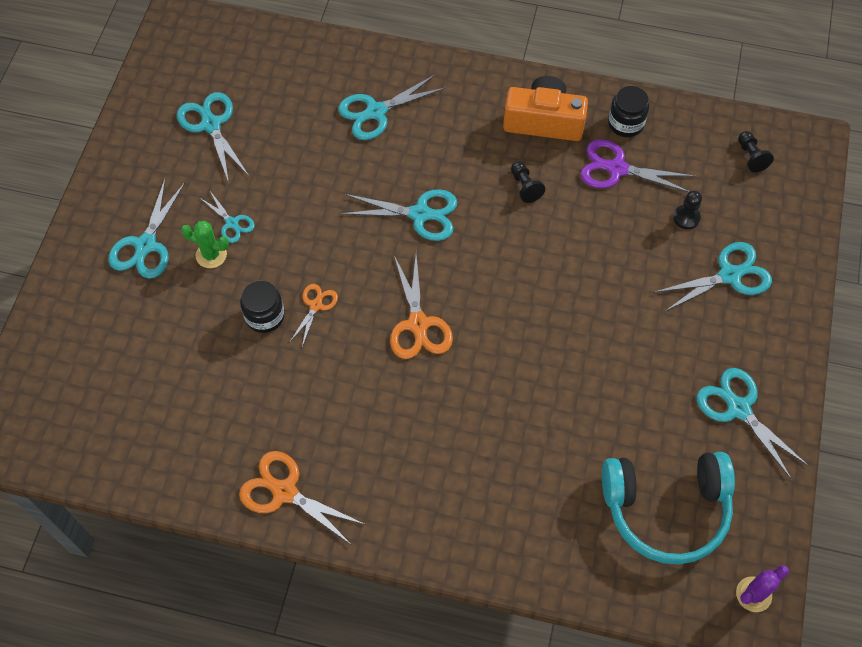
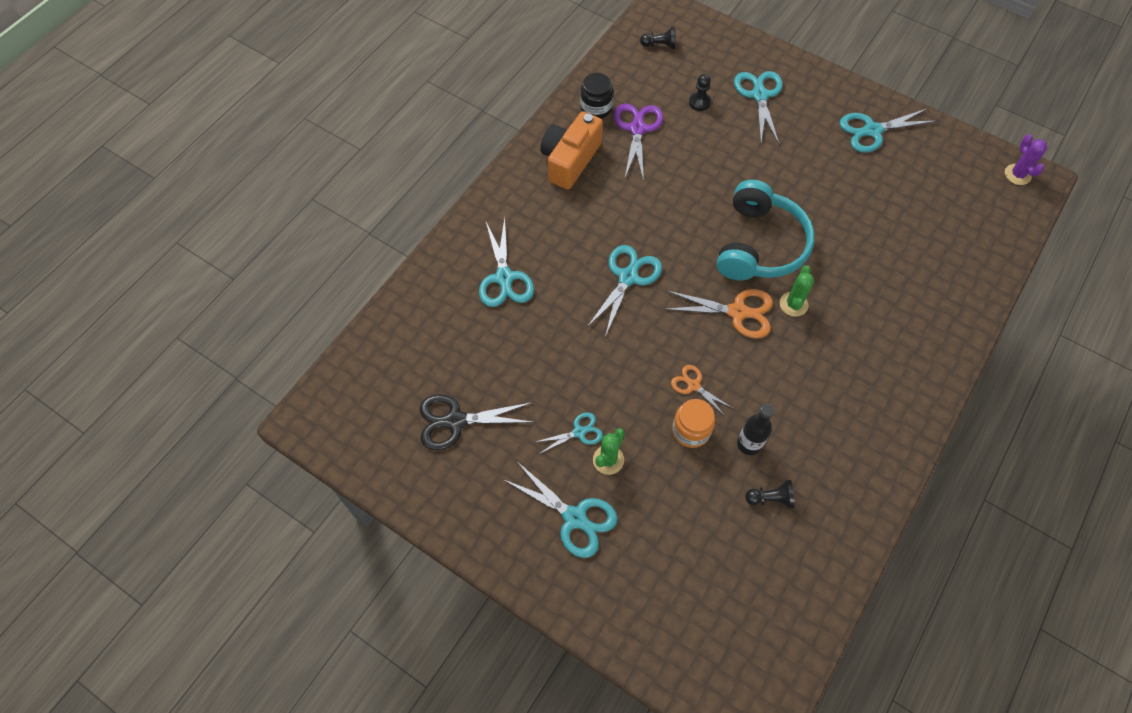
camera: 70 degrees left, 0 degrees up
(211, 125) = (455, 421): turquoise scissors -> black scissors
(265, 316) = (691, 430): black jar -> orange jar
(267, 371) = (749, 444): none -> black bottle
(284, 492) = (871, 462): orange scissors -> none
(450, 376) = (793, 304): none -> green cactus
(525, 187) = (630, 194): black pawn -> black pawn (770, 498)
(616, 169) = (637, 129): purple scissors -> purple scissors turned 150 degrees clockwise
(666, 509) = (943, 201): turquoise headphones -> turquoise headphones (760, 245)

